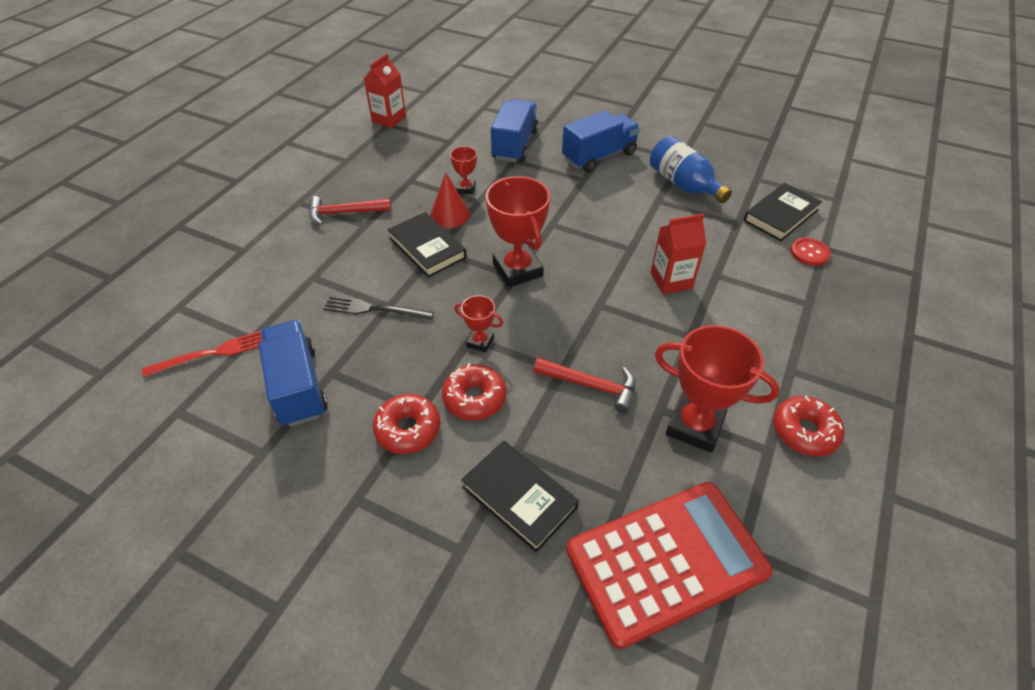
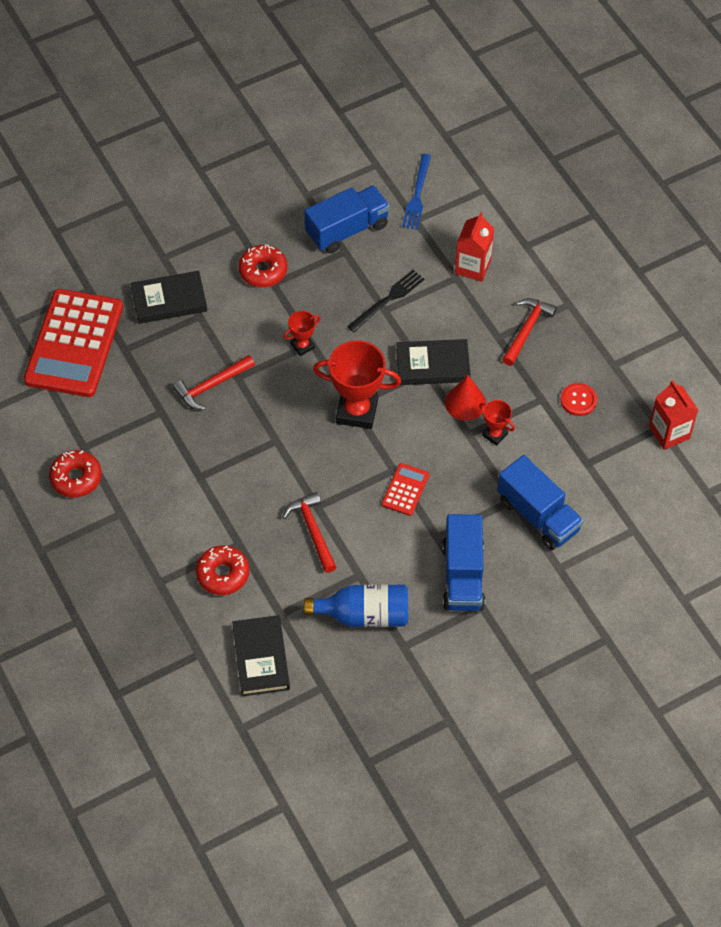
camera: 125 degrees right, 10 degrees up
(211, 354) = (417, 194): red fork -> blue fork
(298, 386) = (347, 230): blue truck -> blue truck turned 45 degrees counterclockwise
(474, 398) = (257, 317): red donut -> red donut (223, 574)
(562, 210) = (405, 490): none -> red calculator
(654, 240) = (312, 531): none -> red hammer
(671, 280) = (259, 507): red carton -> red carton (473, 267)
(694, 426) = (133, 421): red trophy -> none
(809, 253) = (203, 636): red button -> red button (578, 400)

